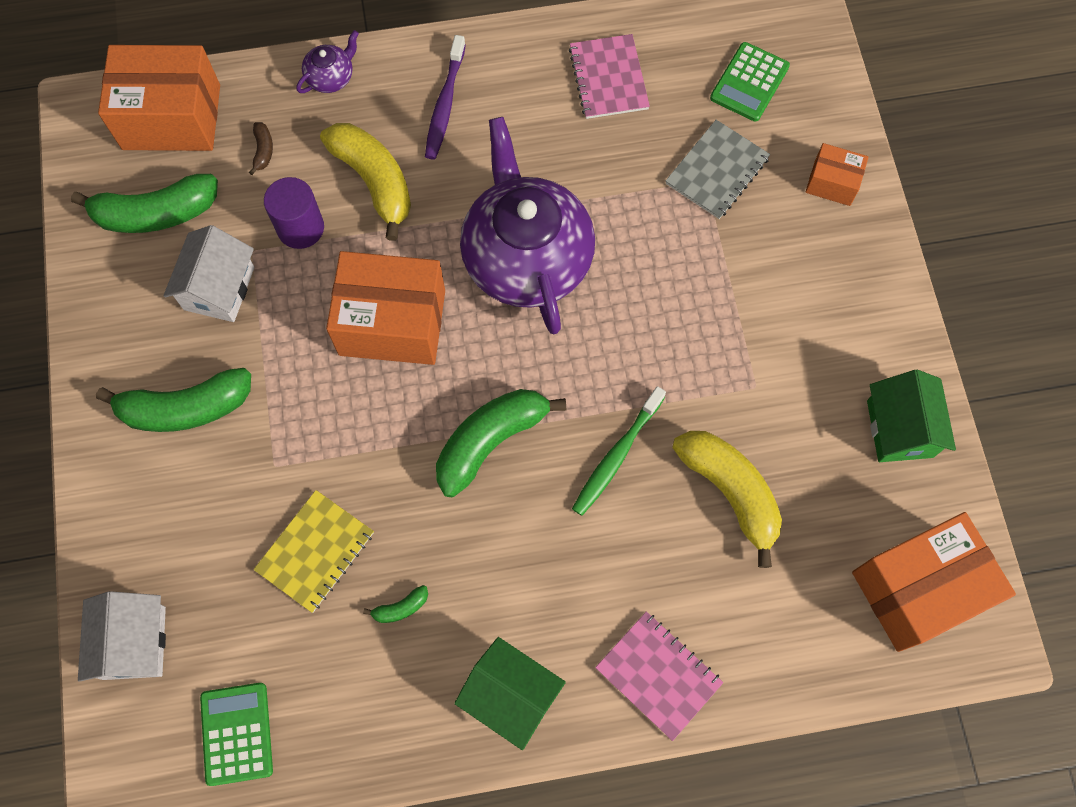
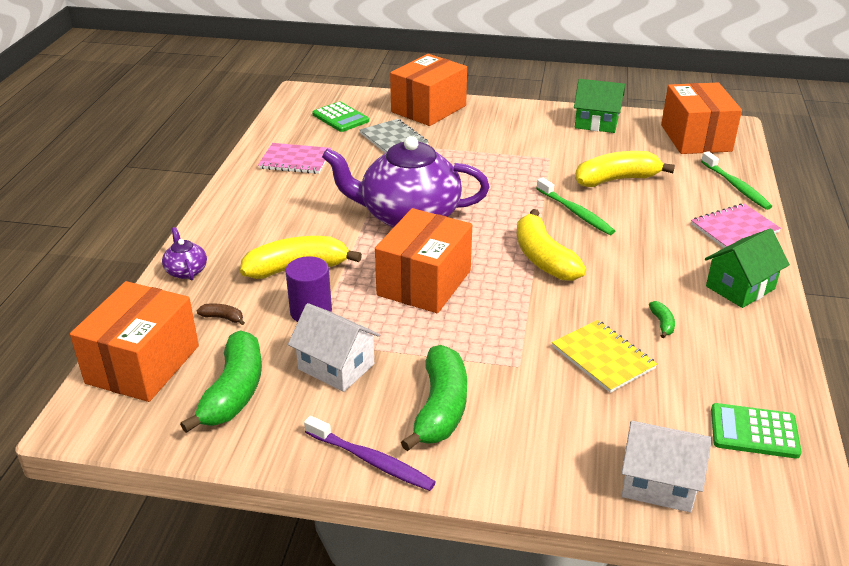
camera: 70 degrees left, 35 degrees down
(445, 104) = (258, 225): purple toothbrush -> purple toothbrush (371, 460)
(491, 441) = (543, 258): green banana -> yellow banana
(783, 667) = (736, 186): none -> green toothbrush
(832, 183) = (428, 109): orange box -> orange box, size x2.00

